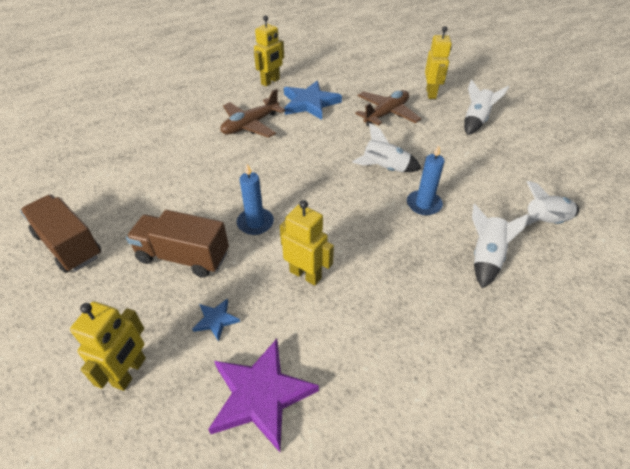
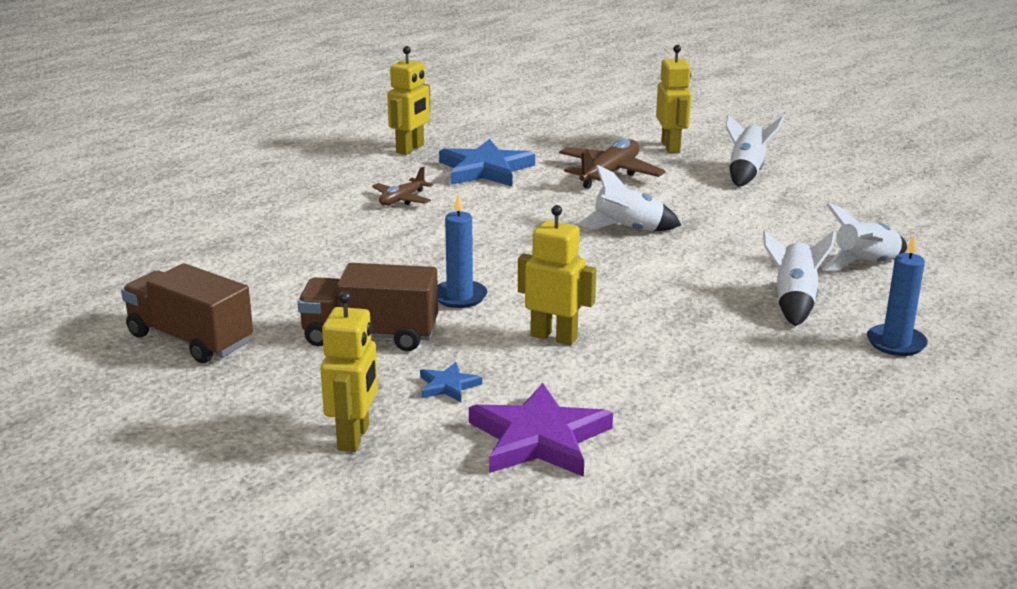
camera: 10 degrees left, 20 degrees down
(250, 125) = (402, 199): brown plane -> brown plane, size x0.59
(424, 204) = (695, 261): blue candle -> blue candle (896, 343)

